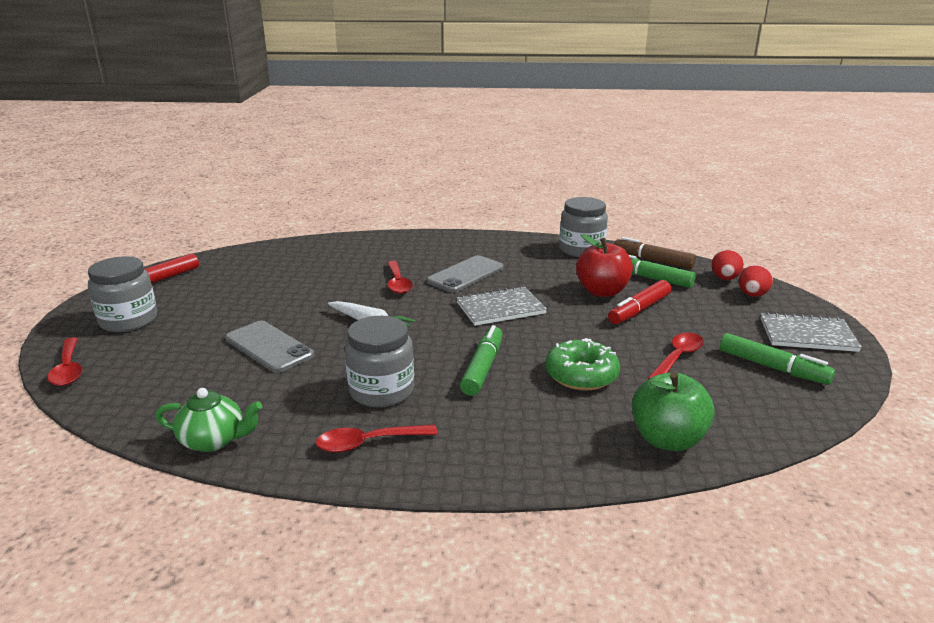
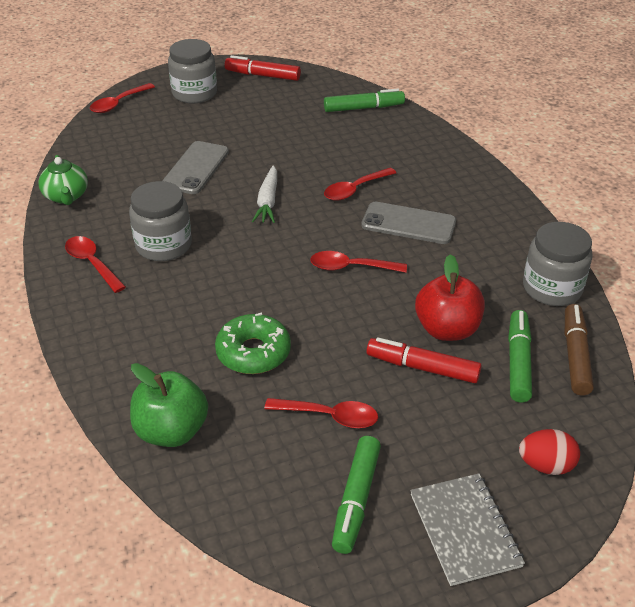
camera: 65 degrees right, 15 degrees up
(482, 368) = (229, 288): green marker -> green marker (363, 108)
(500, 308) = (351, 267): grey notebook -> red spoon
(724, 278) = (577, 432): red egg -> none

